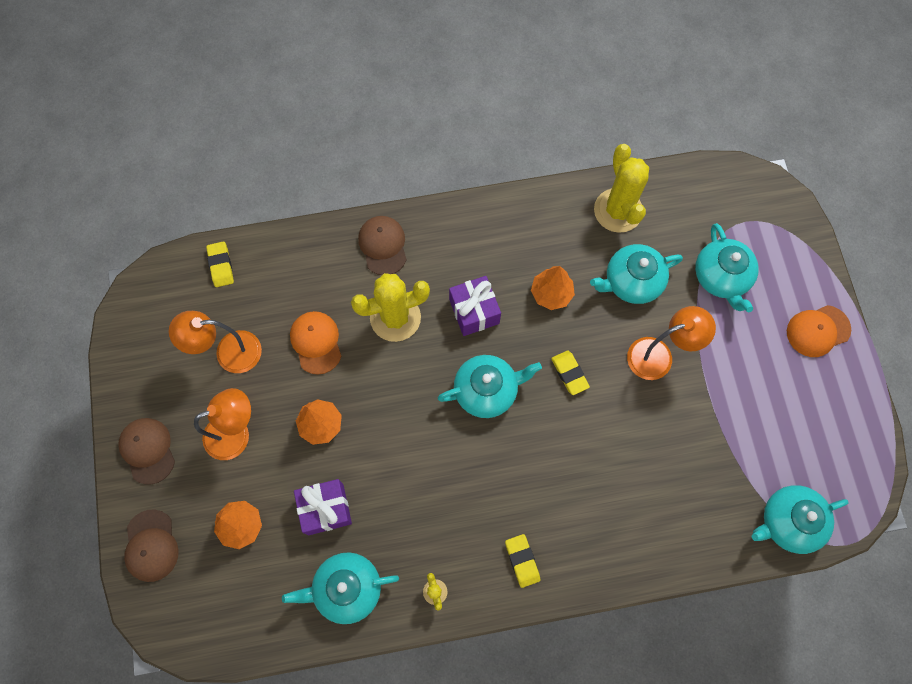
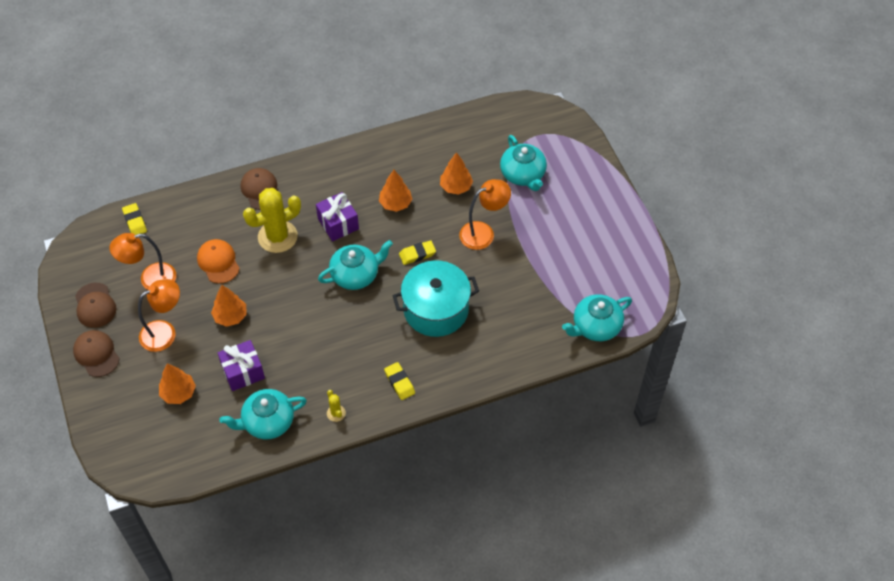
camera: 10 degrees left, 15 degrees down
(151, 546) = (109, 417): brown cap -> brown cap (95, 305)
(569, 373) = (417, 254): yellow eraser -> yellow eraser turned 75 degrees counterclockwise
(583, 460) = (436, 309): none -> turquoise pot
(618, 210) = (438, 141): yellow cactus -> none
(631, 281) = (456, 187): turquoise teapot -> orange tree
(818, 331) = (600, 199): orange cap -> none

